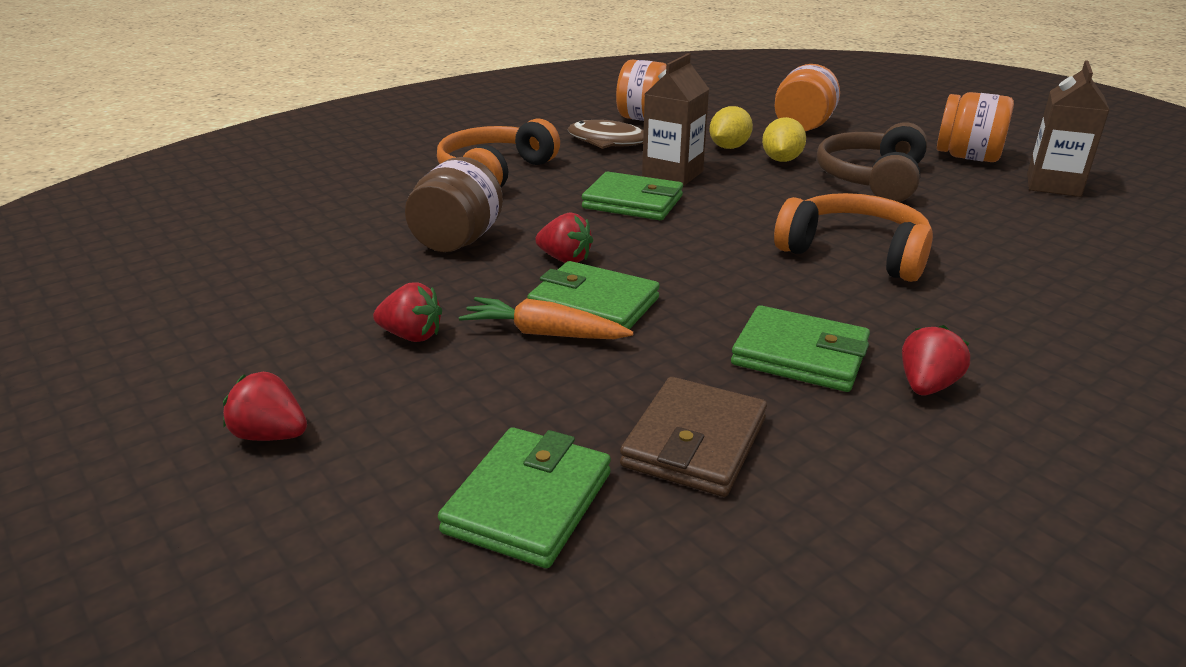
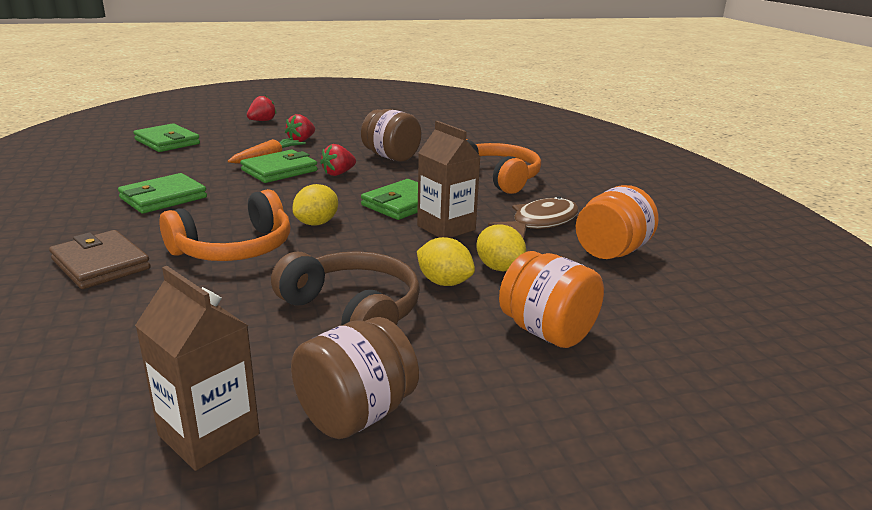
camera: 110 degrees right, 5 degrees down
(694, 442) = (149, 166): brown wallet -> brown wallet (101, 264)
(740, 231) = (316, 223): none -> yellow lemon
(926, 386) = (90, 215): red strawberry -> none
(967, 157) = (356, 414): orange jar -> brown jar

